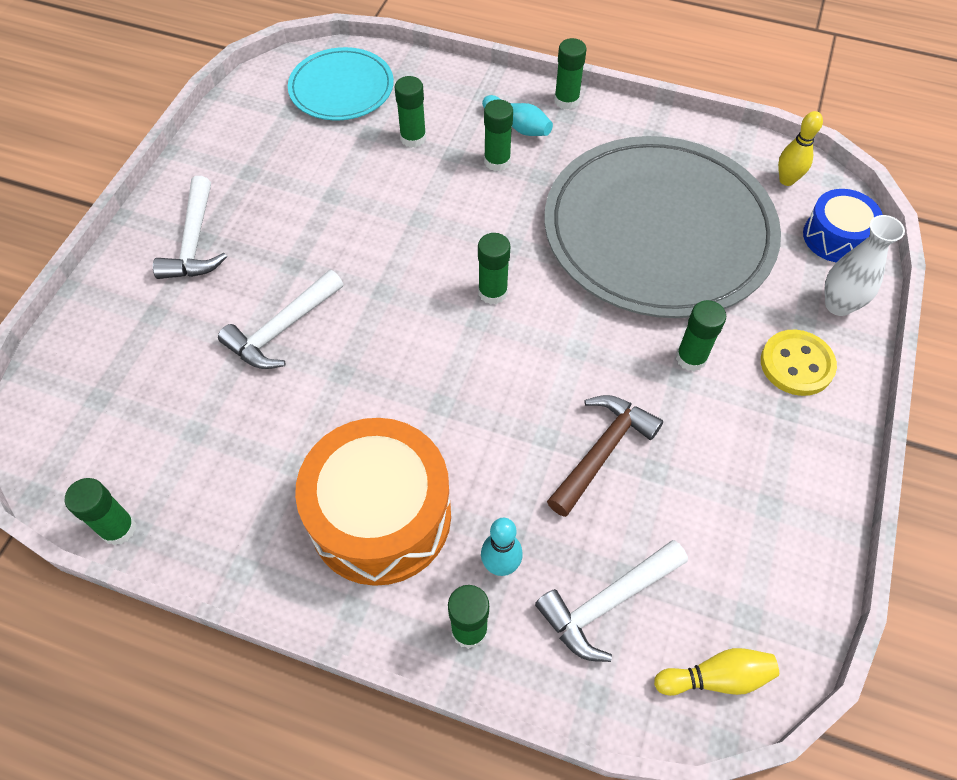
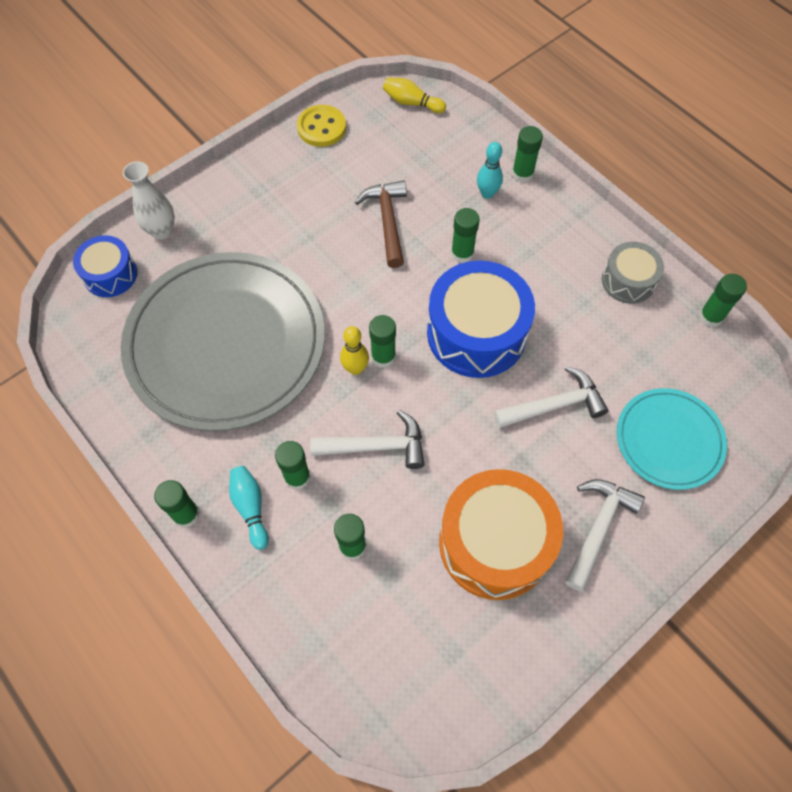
camera: 150 degrees left, 5 degrees up
(246, 526) = (628, 281): none -> grey drum
(341, 88) = (384, 658): turquoise plate -> turquoise plate (669, 440)
(380, 516) = (543, 249): orange drum -> orange drum (495, 543)
(407, 364) = (476, 333): none -> blue drum
(602, 451) = (387, 221): brown hammer -> brown hammer turned 105 degrees clockwise
(607, 603) = (442, 152): white hammer -> white hammer (377, 446)
(691, 358) = (287, 246): green glue stick -> green glue stick (462, 253)
(786, 180) = (92, 335): yellow bowling pin -> yellow bowling pin (355, 368)
(796, 364) = (227, 211): yellow button -> yellow button (321, 127)

